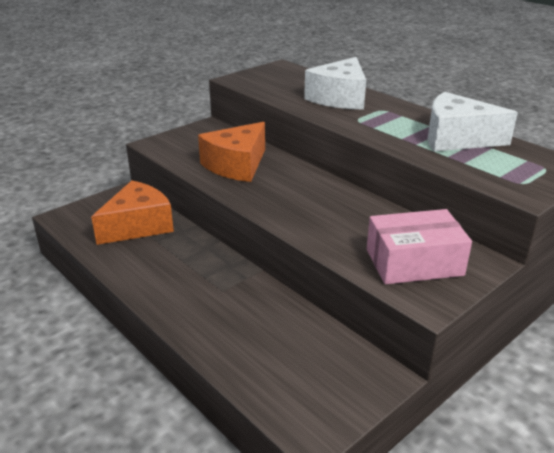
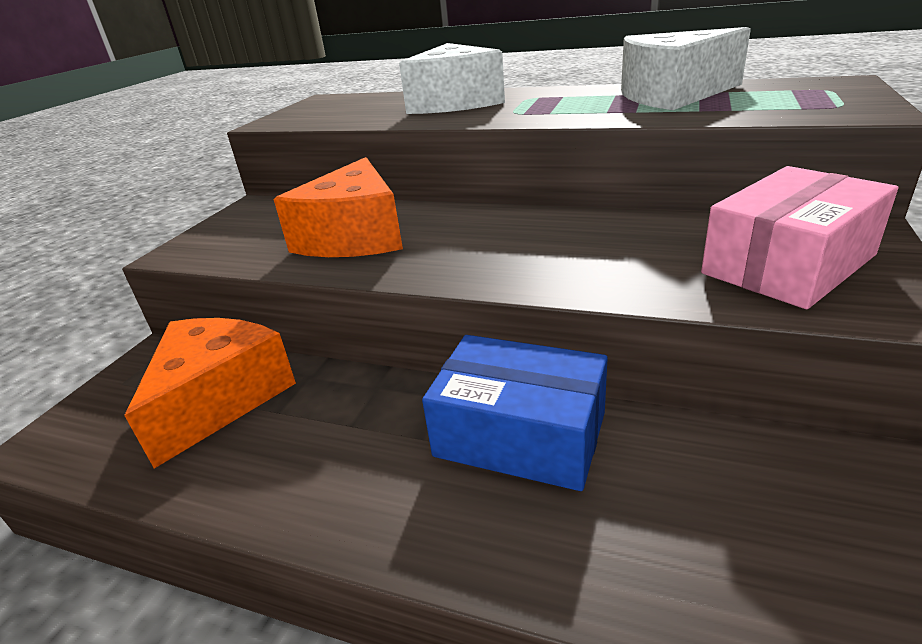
camera: 25 degrees left, 0 degrees up
(245, 293) = (520, 434): none -> blue box

